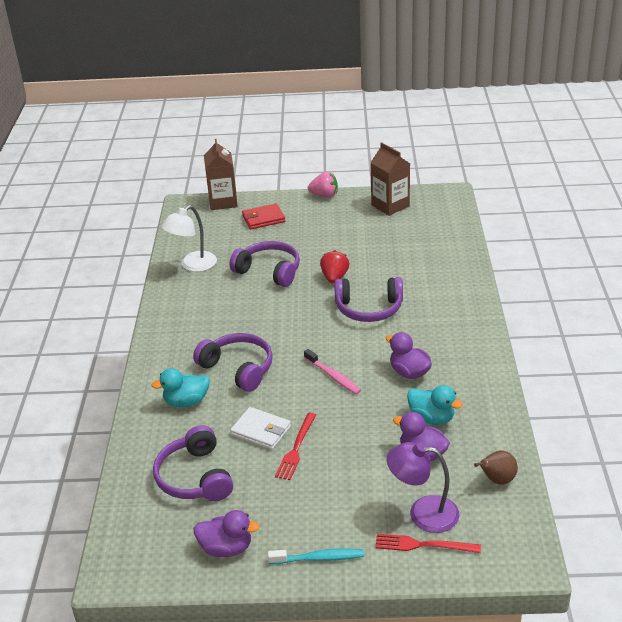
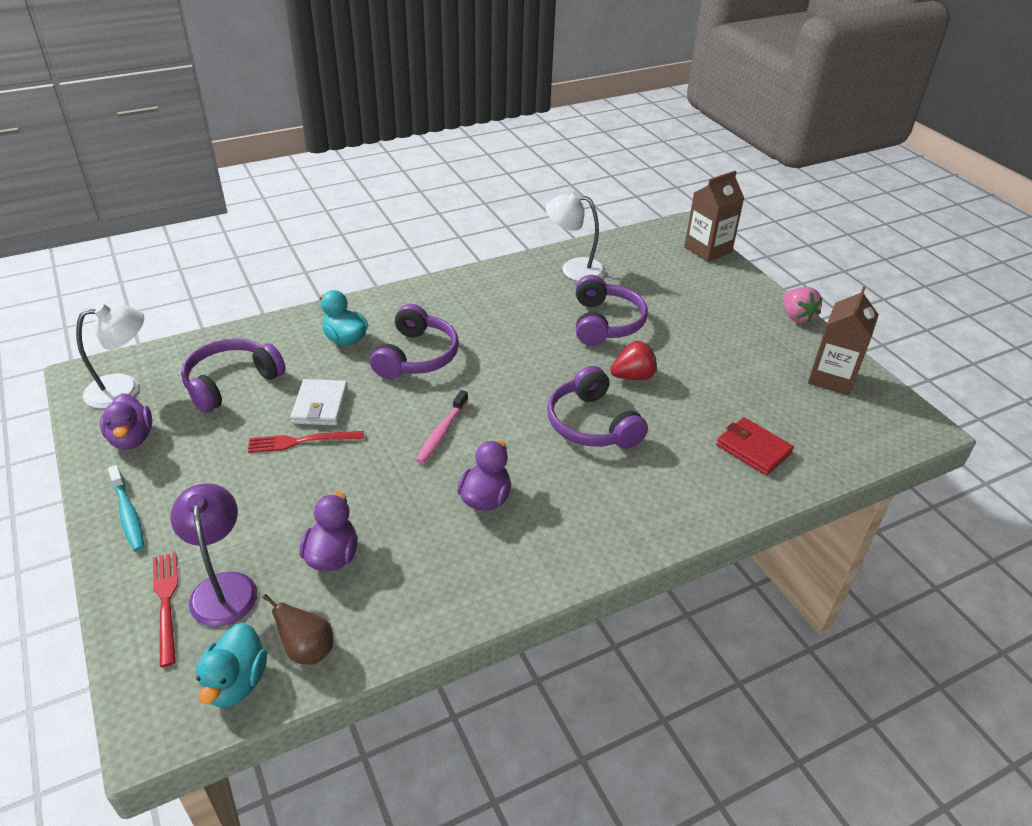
camera: 60 degrees right, 5 degrees up
(153, 547) = (124, 389): none -> white lamp
(263, 219) = (702, 287): red wallet -> red wallet (753, 449)
(432, 418) = (405, 546): turquoise duck -> turquoise duck (236, 682)

